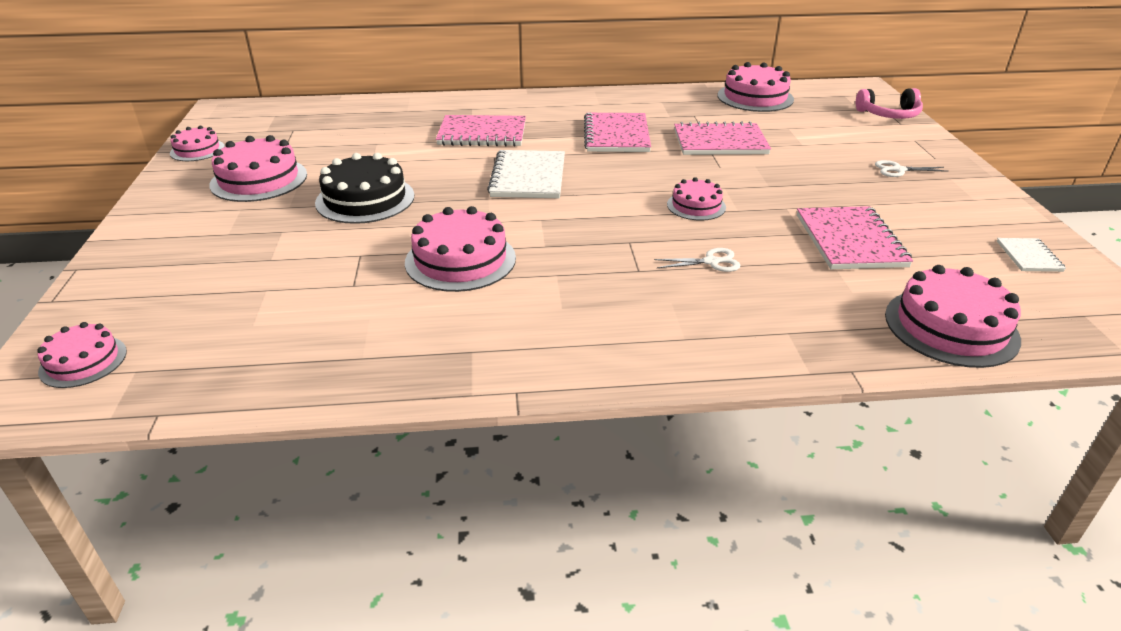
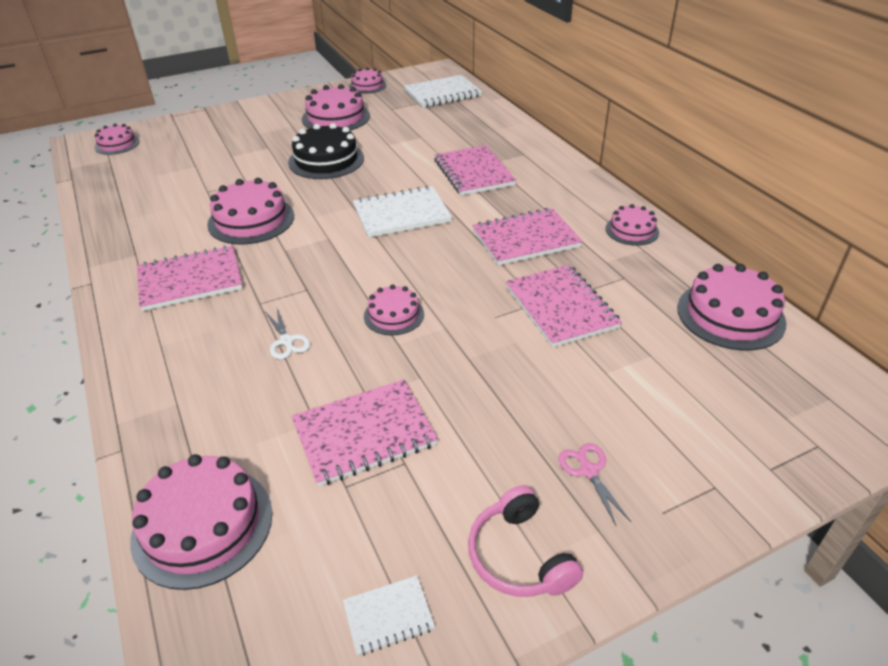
camera: 70 degrees right, 5 degrees up
(288, 117) = (442, 94): none -> white notebook
(564, 311) = (190, 280): none -> pink notebook
(633, 99) = (632, 230): none -> pink cake
(889, 114) = (797, 454): pink headphones -> pink headphones (519, 556)
(898, 170) = (588, 470): white scissors -> pink scissors

